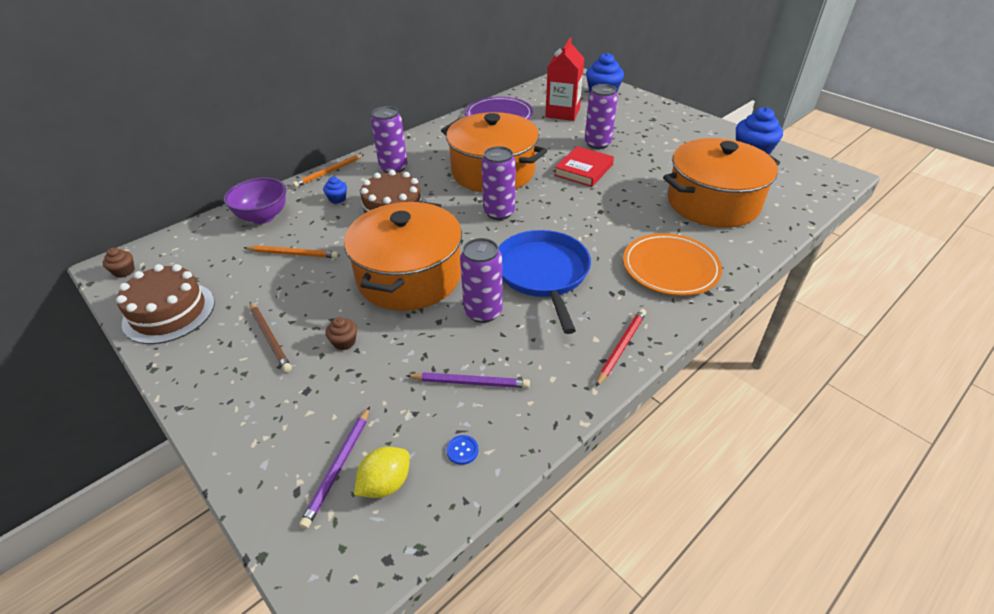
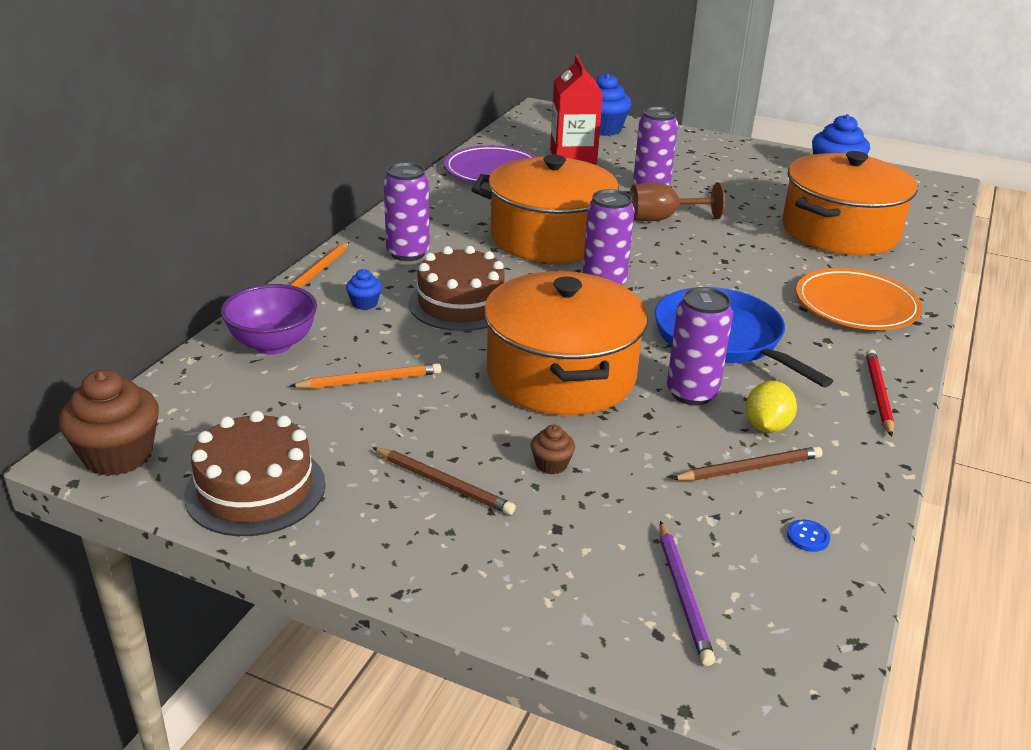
camera: 25 degrees left, 10 degrees down
(124, 271) = (118, 455): brown cupcake -> brown cupcake, size x2.07
(385, 483) = (755, 594): yellow lemon -> yellow lemon (766, 426)
(470, 382) = (749, 468): purple pencil -> brown pencil
(583, 170) = (662, 219): red book -> brown goblet

